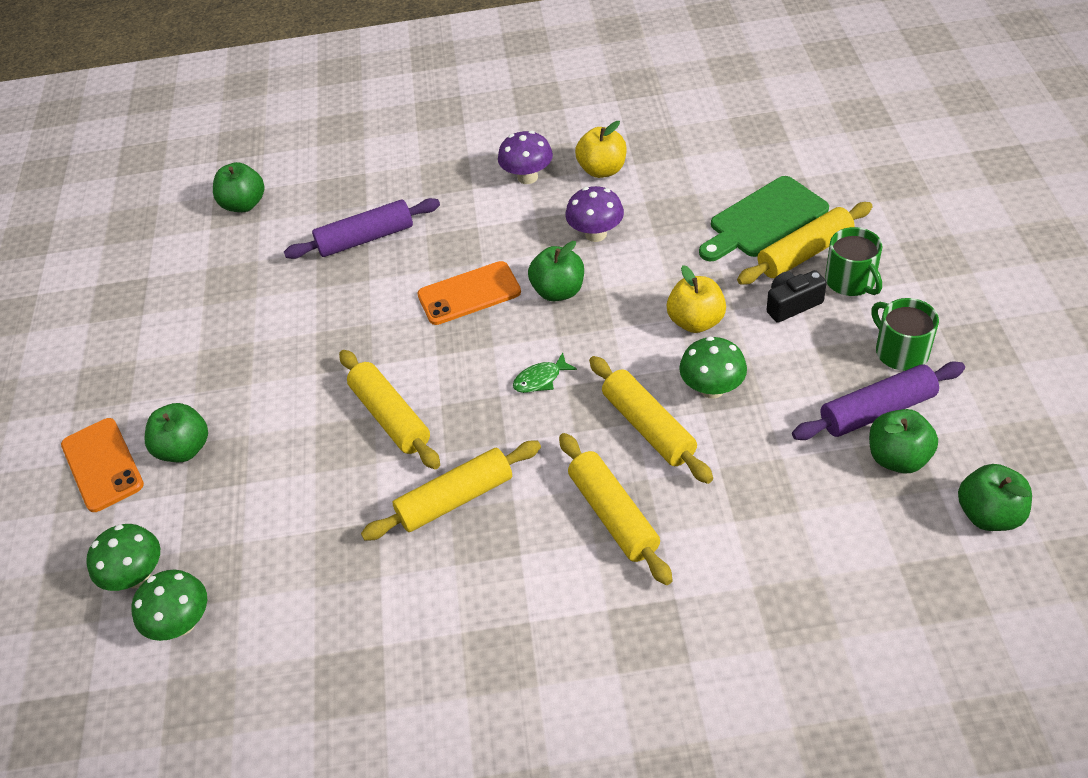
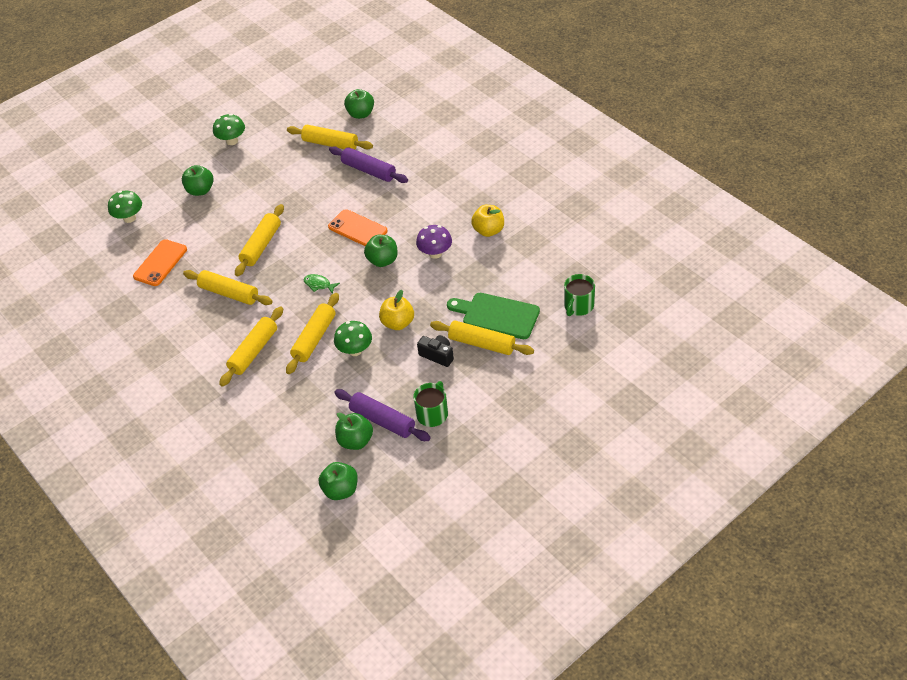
camera: 55 degrees right, 0 degrees up
(102, 465) = (176, 171): orange phone -> orange phone (160, 263)
(182, 623) = (116, 245): green mushroom -> green mushroom (232, 141)
(265, 257) = (330, 144): none -> yellow rolling pin
(527, 177) = (460, 204): purple mushroom -> none
(851, 281) = (473, 372): green mug -> green mug (578, 306)

